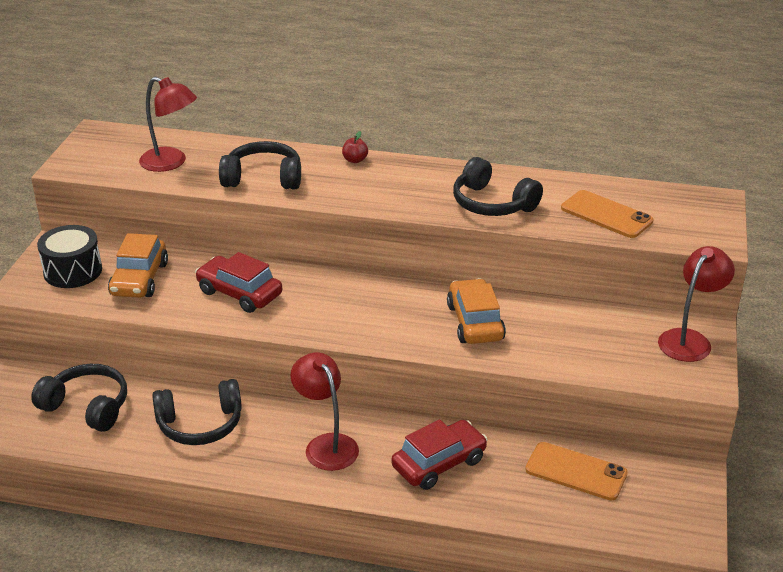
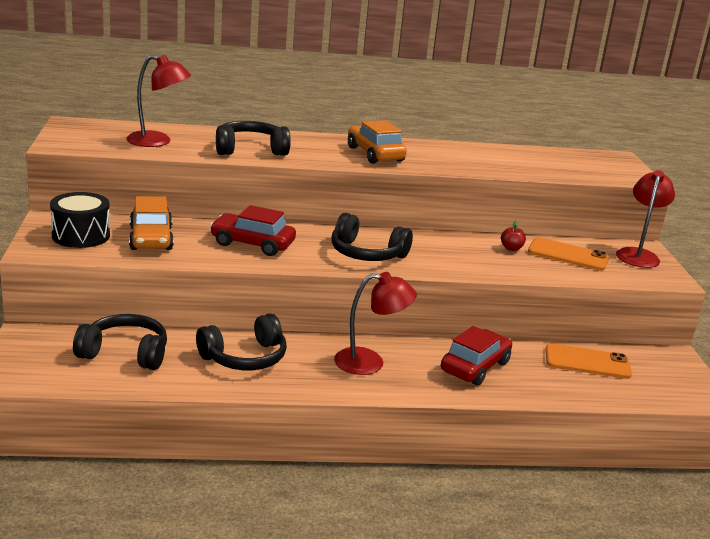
camera: 20 degrees left, 10 degrees down
(326, 445) = (370, 362): red lamp -> red lamp turned 135 degrees clockwise
(355, 160) = (321, 138): red apple -> red apple (511, 248)
(475, 322) = (468, 253): orange car -> orange car (375, 154)
(492, 203) = (455, 161): black headphones -> black headphones (366, 253)
(606, 215) = (547, 166): orange phone -> orange phone (568, 255)

